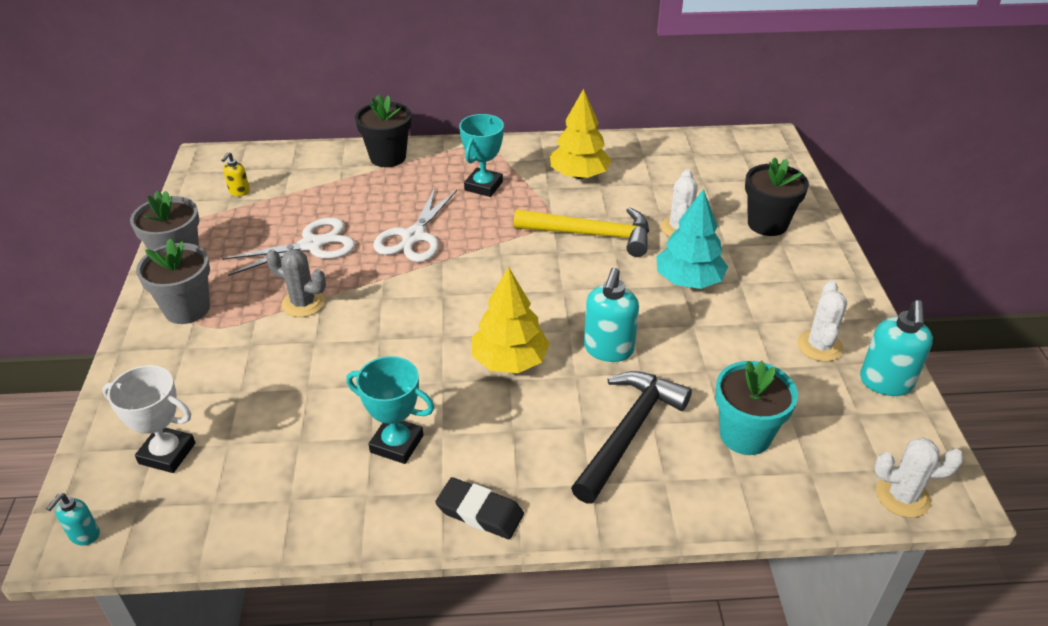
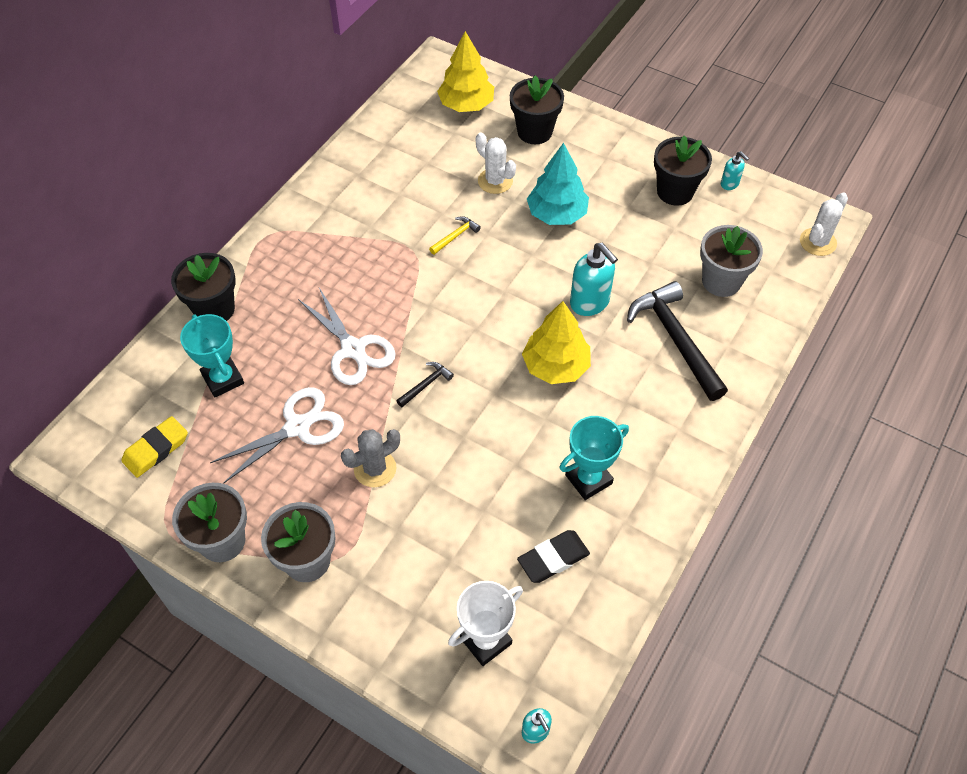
camera: 55 degrees left, 15 degrees up
(239, 192) = (156, 449): yellow soap dispenser -> yellow eraser
(312, 245) = (298, 427): white scissors -> white scissors turned 45 degrees clockwise
(414, 291) = (426, 385): none -> black hammer
(480, 512) = (686, 461): black eraser -> black eraser (553, 558)
(483, 186) = (327, 266): turquoise trophy -> turquoise trophy (223, 379)
(579, 175) = (372, 197): yellow tree -> yellow tree (466, 105)
(590, 234) = (455, 236): yellow hammer -> yellow hammer, size x0.44
(745, 435) = (721, 281): turquoise flower pot -> grey flower pot
(819, 346) = (675, 192): white cactus -> black flower pot
(886, 383) = (729, 184): turquoise soap dispenser -> turquoise soap dispenser, size x0.53

